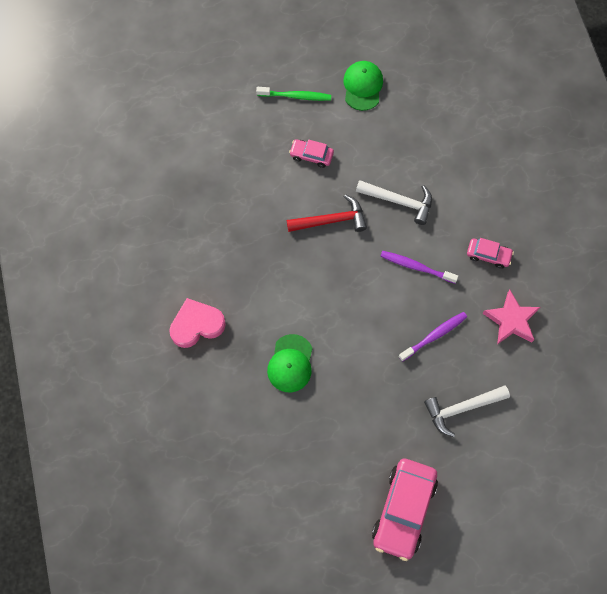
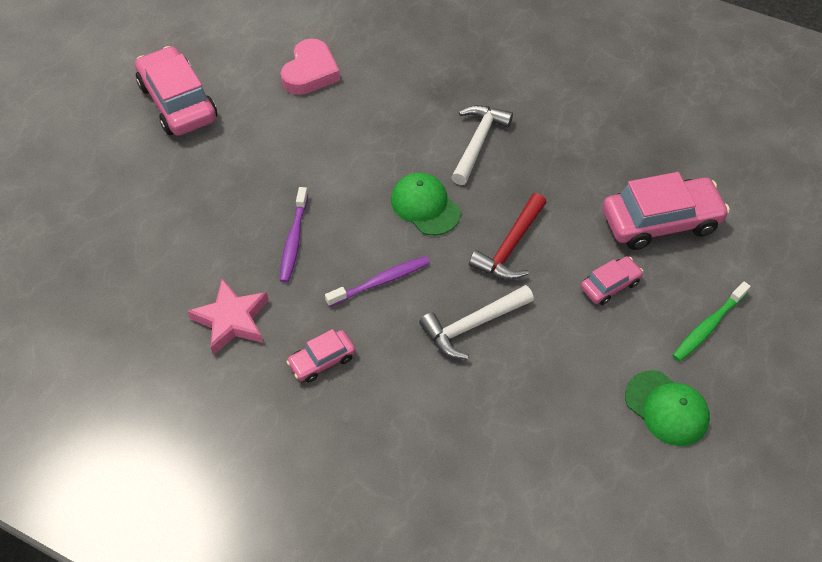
camera: 130 degrees right, 15 degrees down
(197, 325) = (502, 76): pink heart -> pink heart (310, 72)
(243, 159) = (660, 221): none -> pink car
(290, 363) = (393, 114): green cap -> green cap (425, 206)
(461, 408) = (203, 207): white hammer -> white hammer (478, 142)

